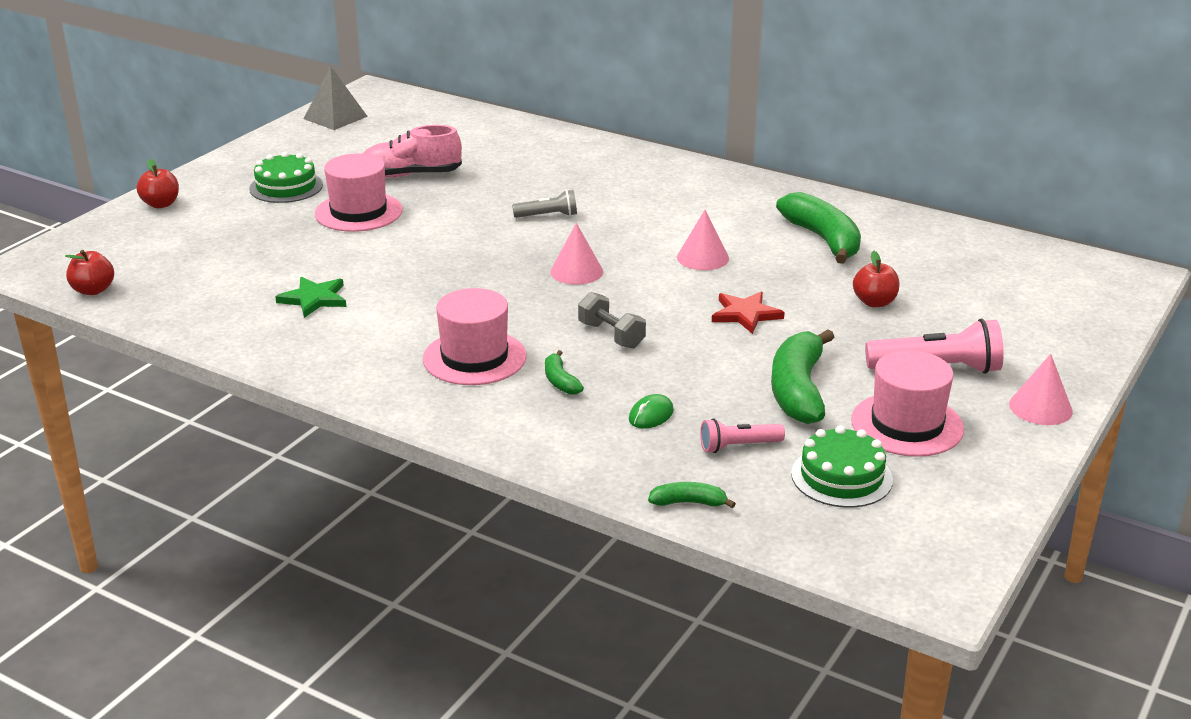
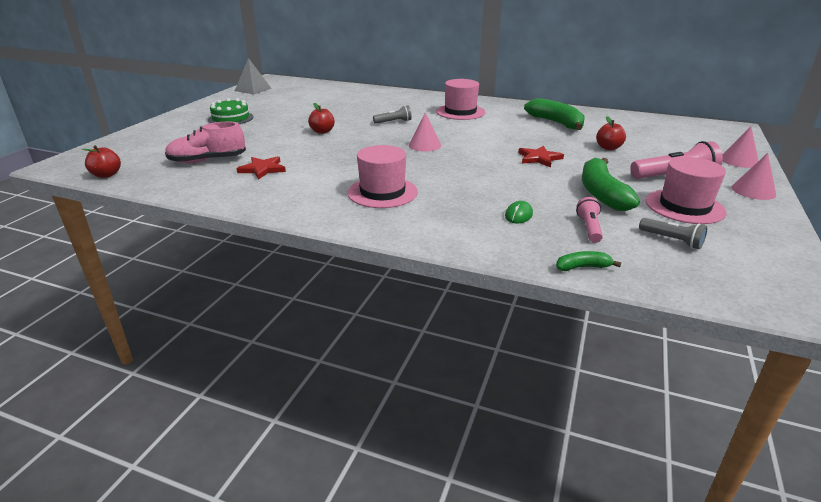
camera: 10 degrees left, 0 degrees up
(161, 204) = (152, 130): red apple -> red apple (322, 131)
(314, 299) = (262, 169): green star -> red star
(358, 212) = (279, 127): pink hat -> pink hat (460, 112)
(410, 175) = (305, 109): pink shoe -> pink shoe (207, 161)
(560, 381) = (446, 201): green banana -> none
(611, 335) = (465, 174): grey dumbbell -> none
(702, 258) = (495, 134): pink cone -> pink cone (739, 161)
(738, 446) = (589, 228): pink flashlight -> pink flashlight turned 120 degrees clockwise
(841, 477) = (672, 240): green cake -> grey flashlight

